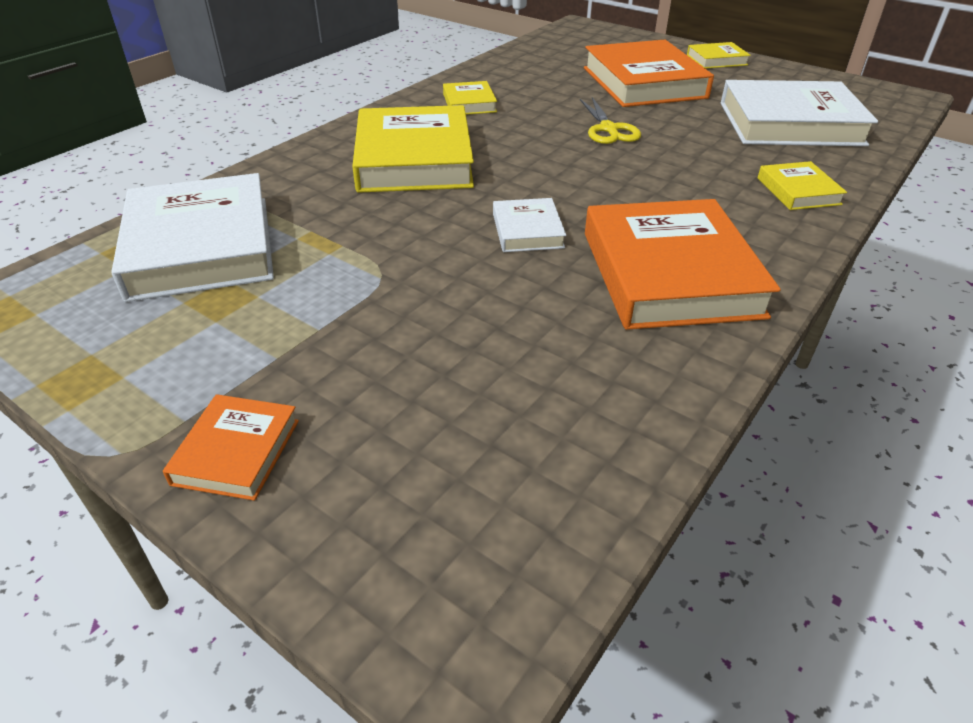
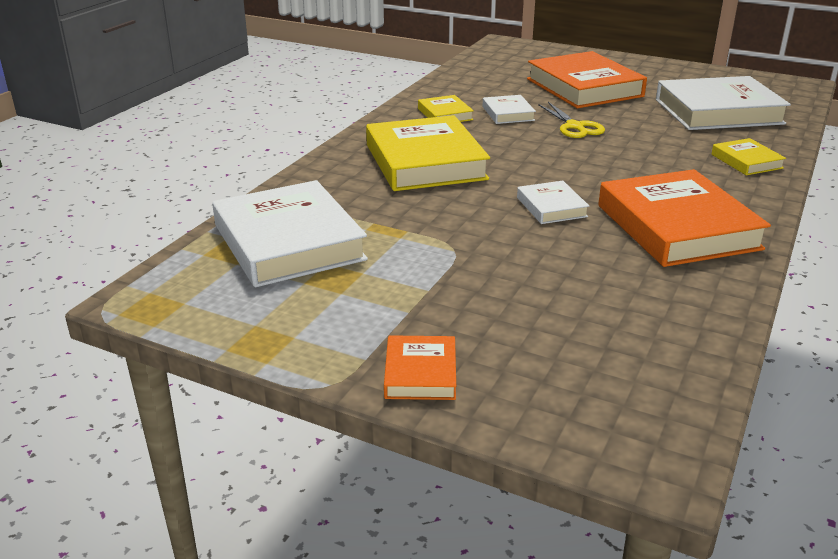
camera: 10 degrees left, 10 degrees down
(540, 107) = (508, 113): none -> white book
(716, 60) = (635, 65): yellow book -> none

